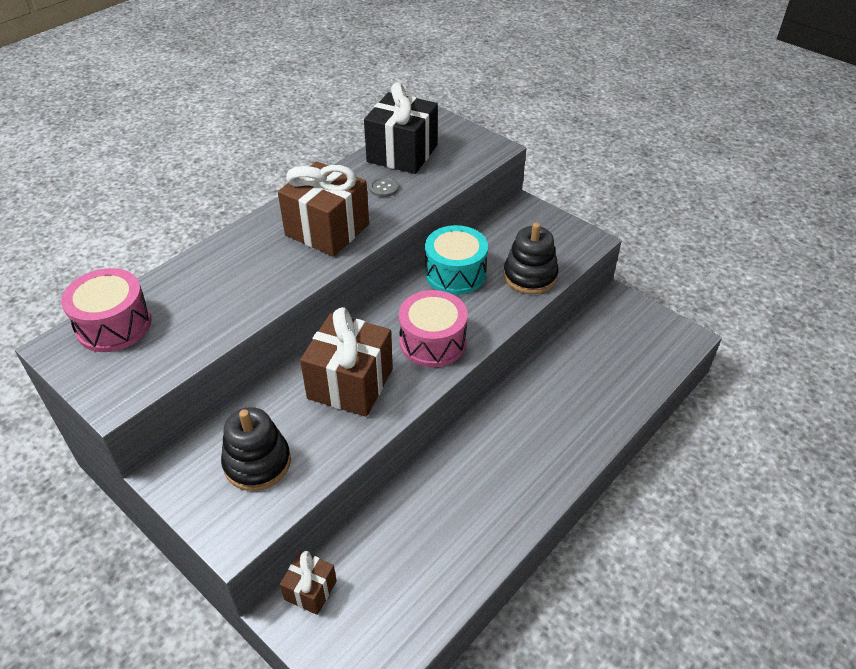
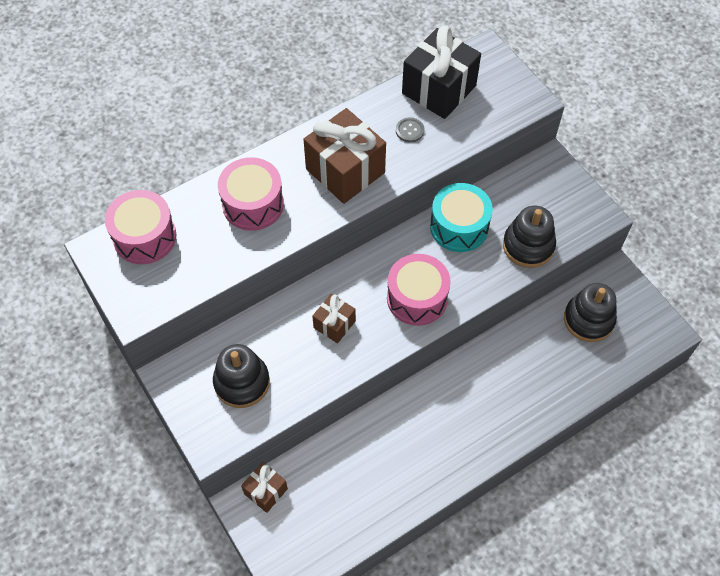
camera: 15 degrees right, 15 degrees up
(234, 274) = (253, 204): none -> pink drum
(350, 383) = (334, 324): brown gift -> brown gift, size x0.53
(607, 342) = (588, 319): none -> black stacking toy

